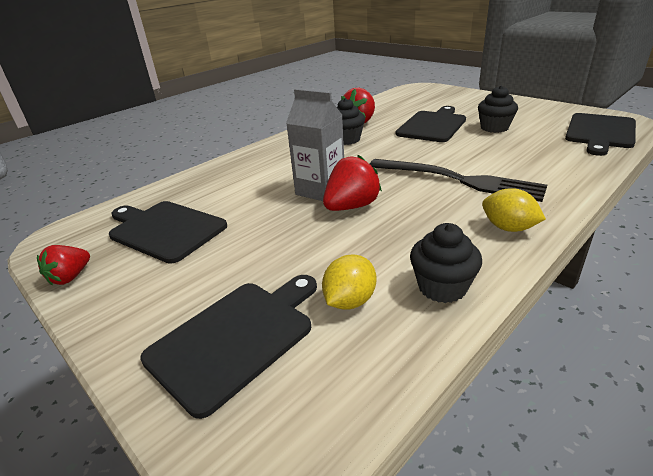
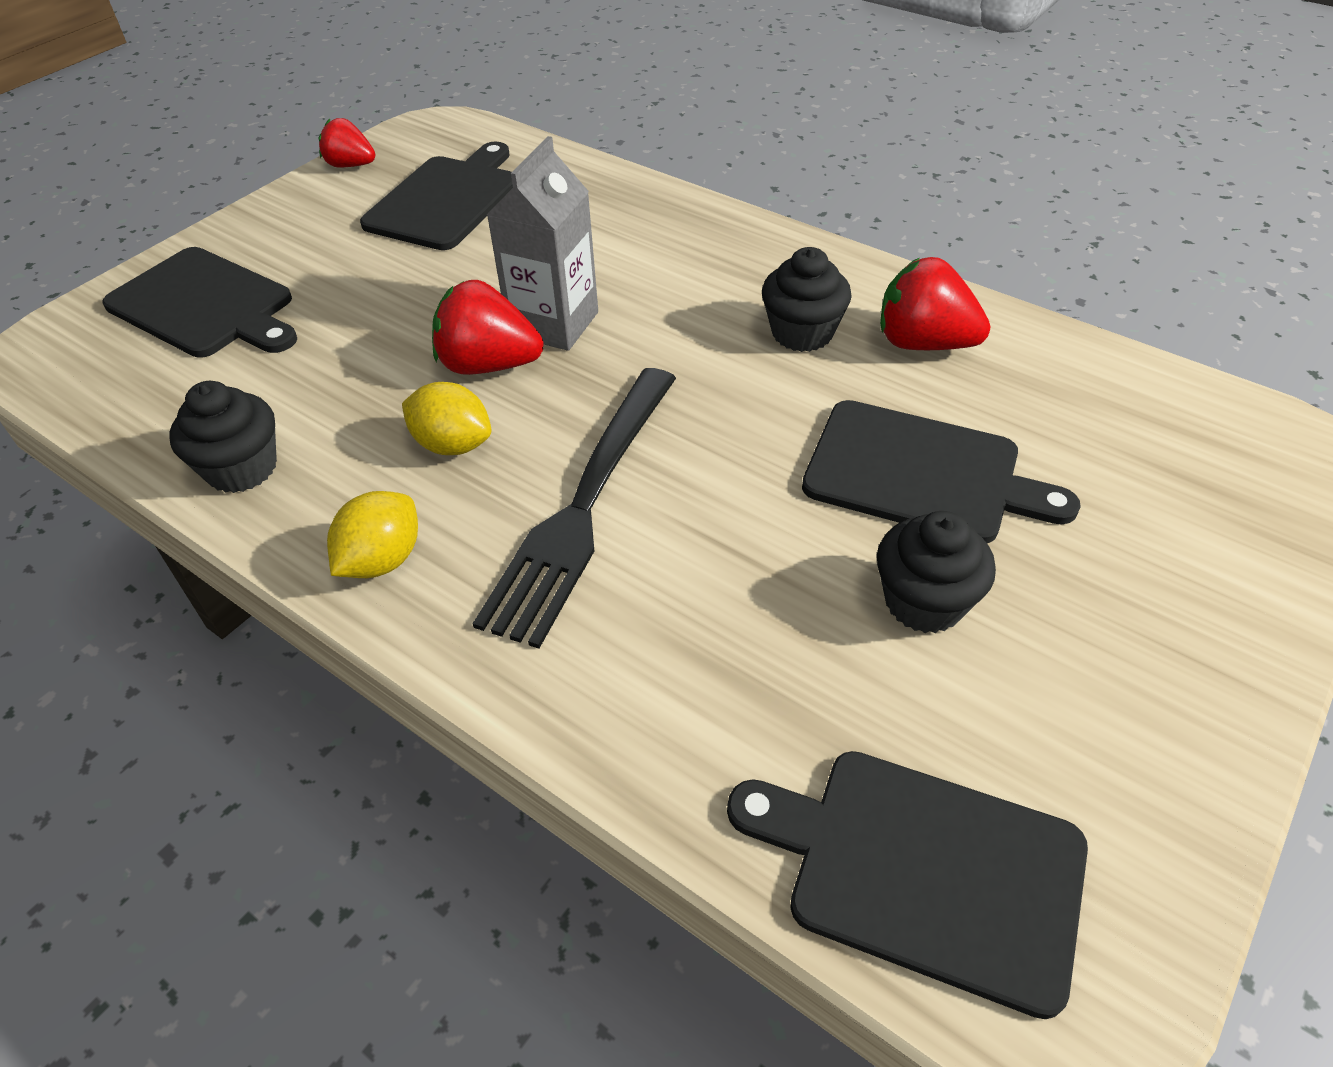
camera: 80 degrees right, 15 degrees up
(350, 301) = (240, 383): yellow lemon -> yellow lemon (453, 444)
(351, 206) = (488, 365): red strawberry -> red strawberry turned 150 degrees clockwise

